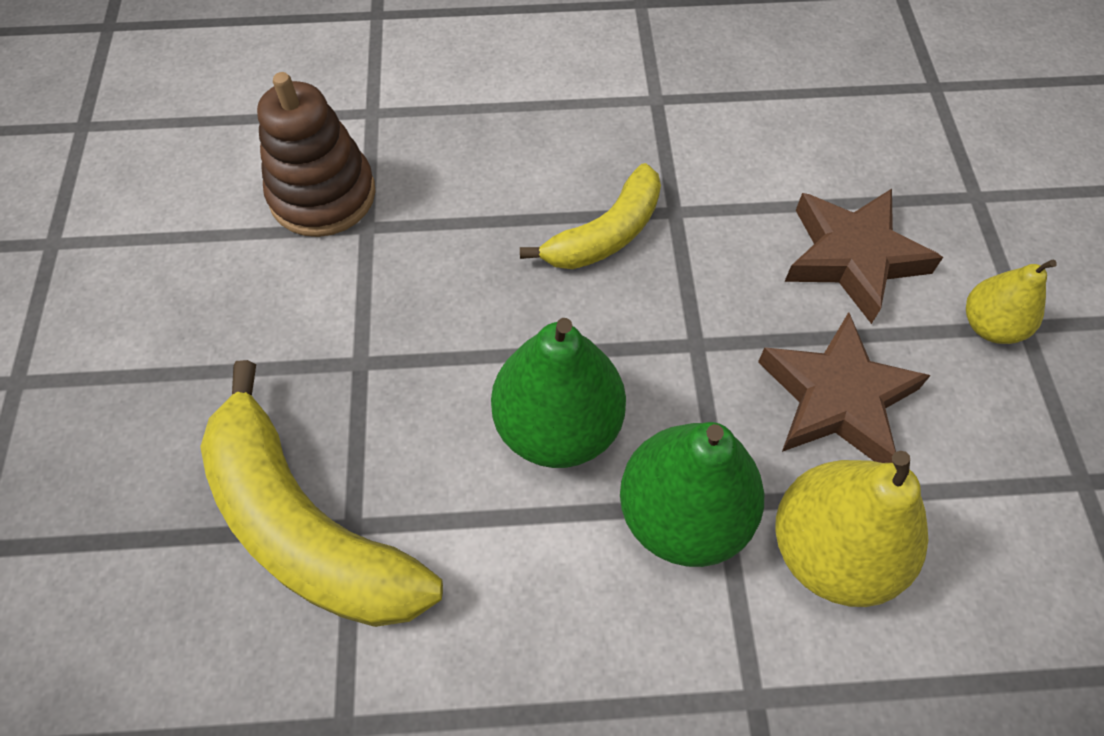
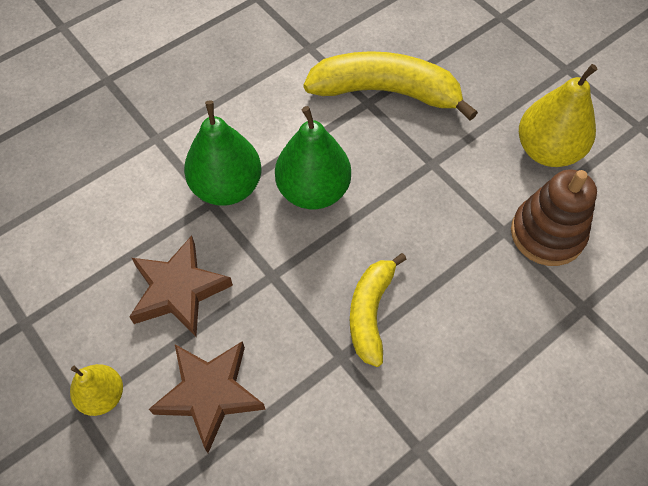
camera: 145 degrees right, 0 degrees up
(831, 550) = (148, 212): yellow pear -> yellow pear (547, 151)

